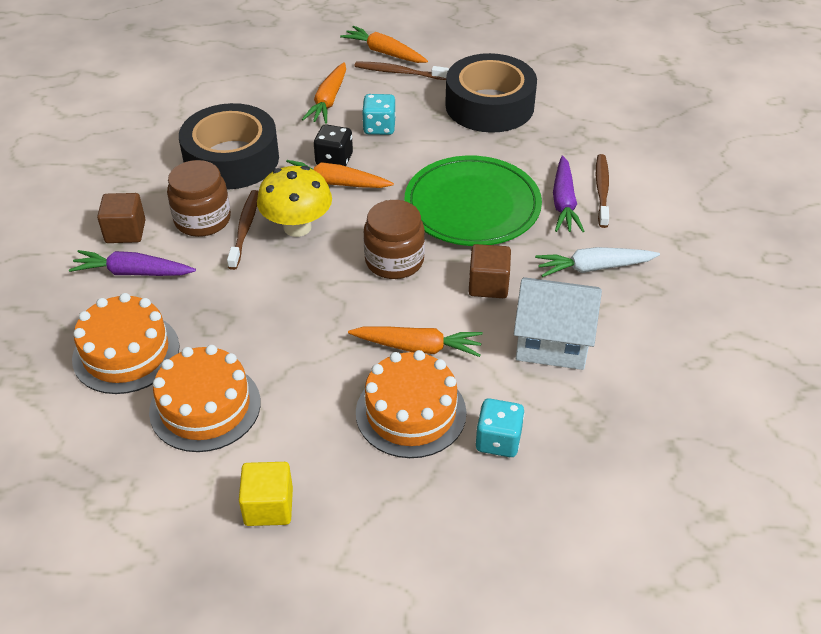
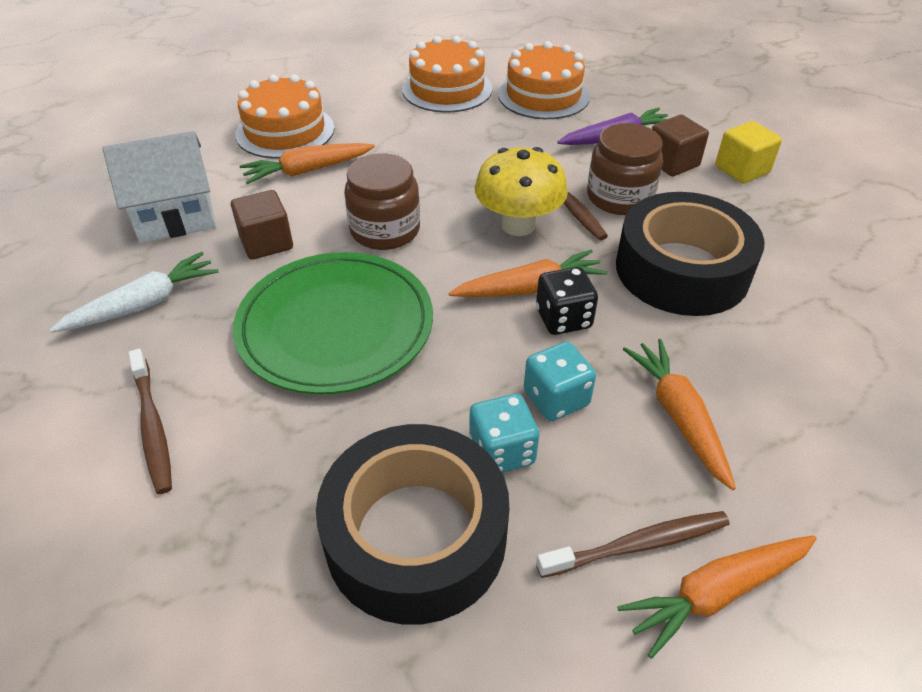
camera: 150 degrees right, 0 degrees up
(268, 506) = (351, 64): yellow cube -> yellow cube (742, 169)
(384, 52) = (716, 593): orange carrot -> orange carrot turned 150 degrees clockwise
(498, 441) = (202, 137): turquoise dice -> turquoise dice (502, 451)
(564, 202) = (208, 381): purple carrot -> none

